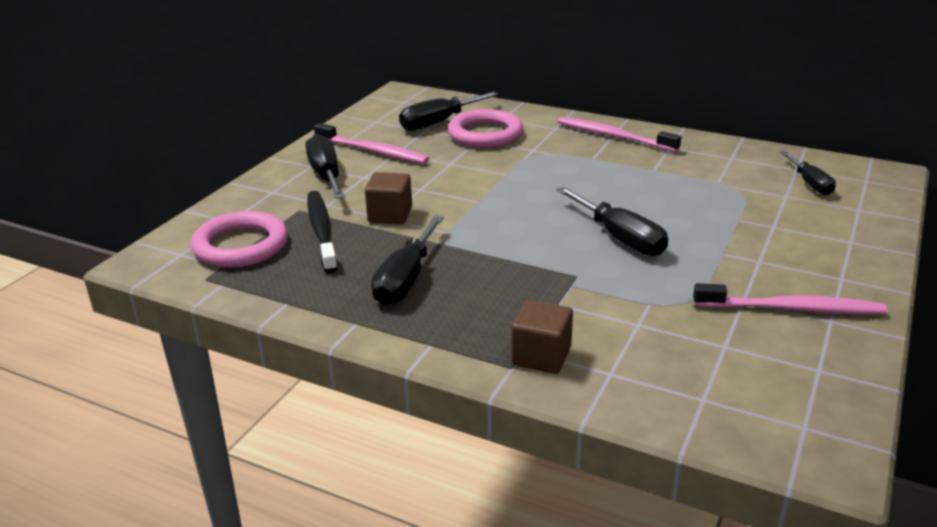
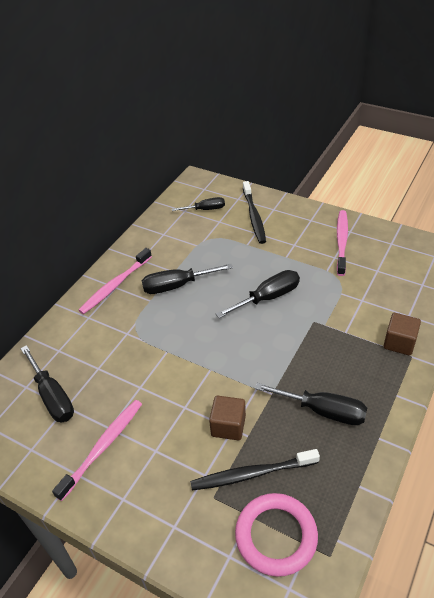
camera: 85 degrees left, 15 degrees up
(326, 175) = (147, 482): black screwdriver -> black screwdriver (177, 286)
(485, 134) = (89, 362): pink ring -> none
(816, 223) = (254, 217): none -> black toothbrush

